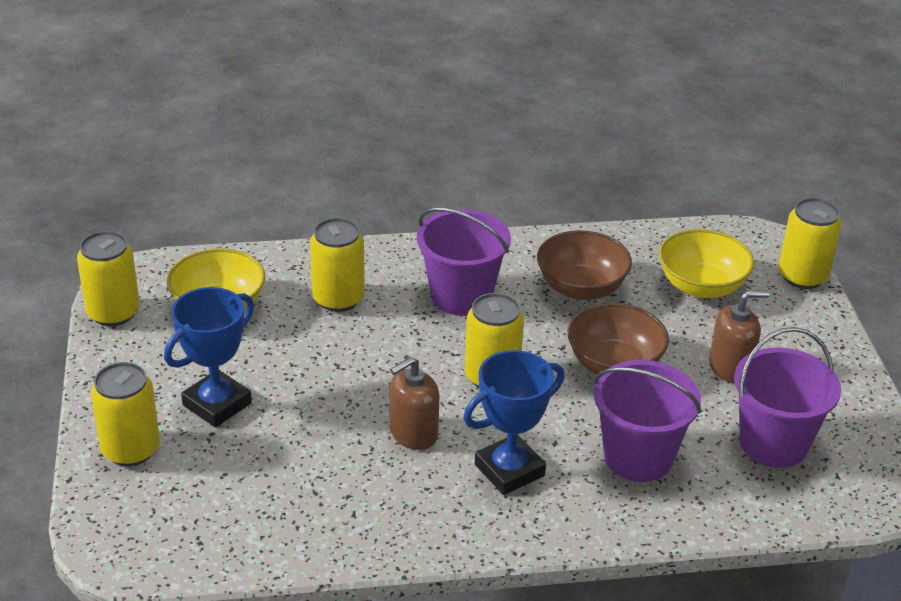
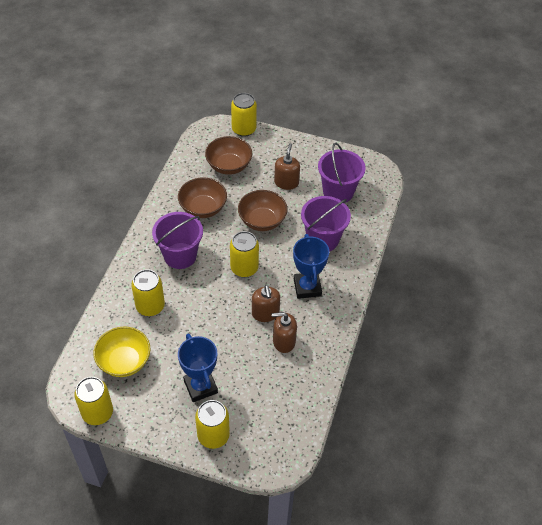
camera: 65 degrees left, 15 degrees up
(368, 476) = (284, 341): none -> brown soap dispenser
(701, 286) = (229, 166): yellow bowl -> brown bowl

